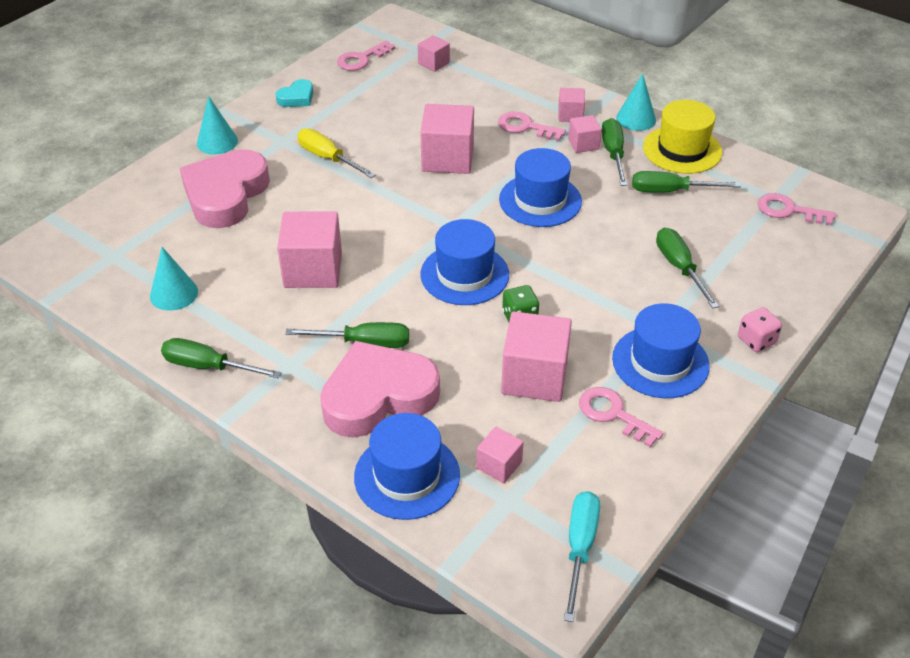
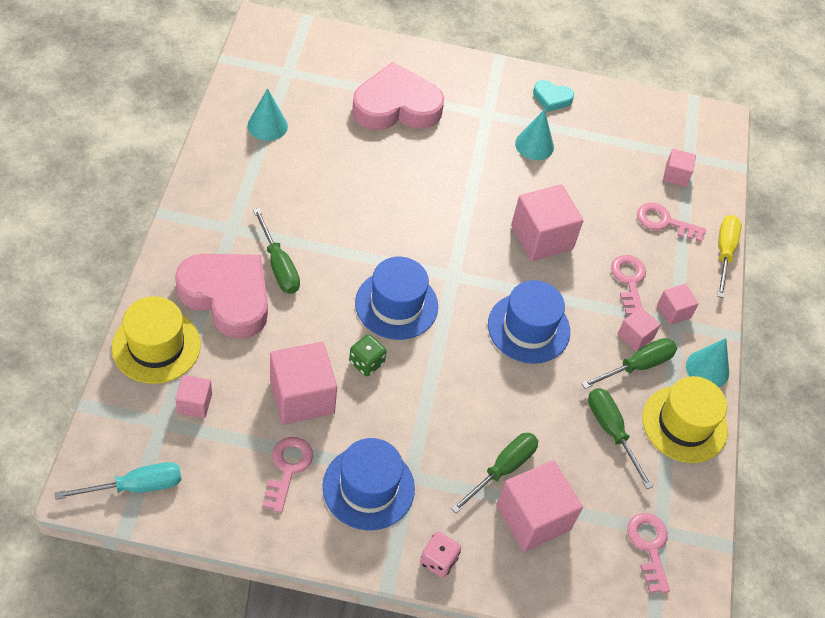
camera: 55 degrees right, 10 degrees up
(208, 367) = (204, 180): green screwdriver -> none
(217, 142) = (457, 72): turquoise cone -> turquoise cone (534, 145)
(313, 270) = (342, 199): pink cube -> pink cube (533, 517)
(328, 158) = (485, 153): yellow screwdriver -> yellow screwdriver (724, 253)
(361, 59) = (641, 120): pink key -> pink key (664, 222)
(407, 476) = (156, 346): blue hat -> yellow hat

